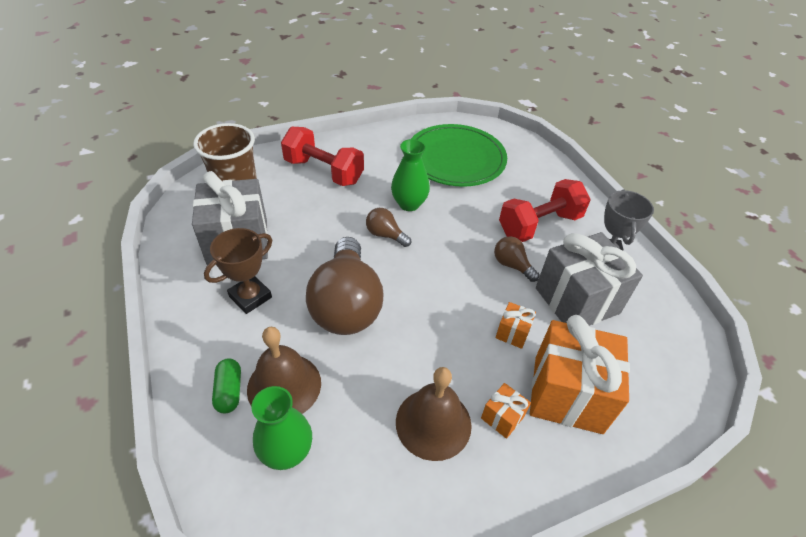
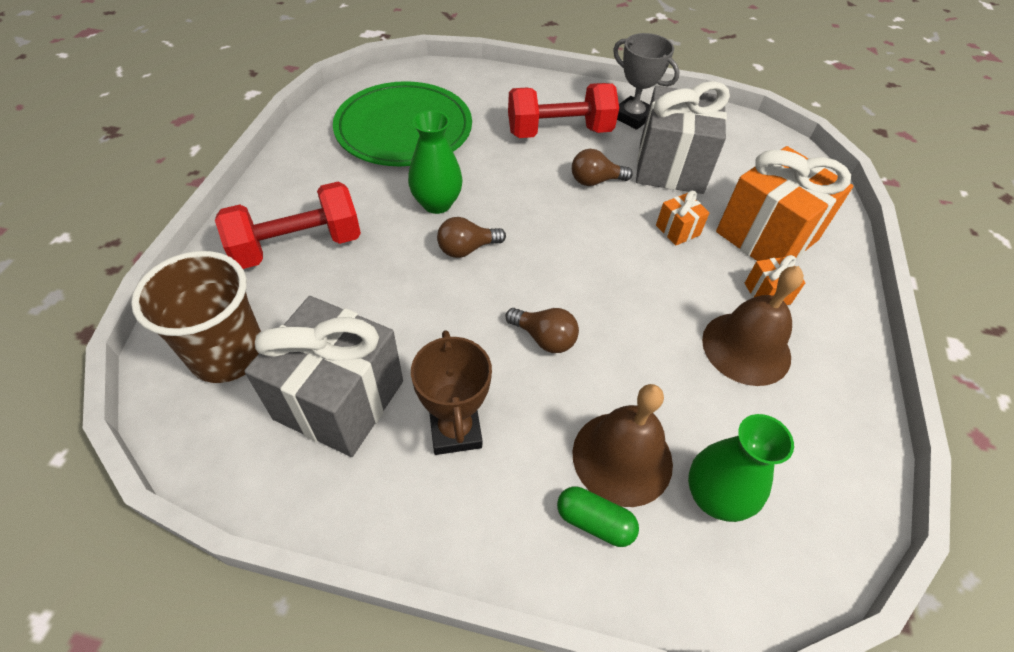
camera: 55 degrees left, 5 degrees up
(346, 304) = (544, 338): brown light bulb -> brown light bulb, size x0.45
(539, 225) = (559, 132): red dumbbell -> red dumbbell turned 75 degrees clockwise

